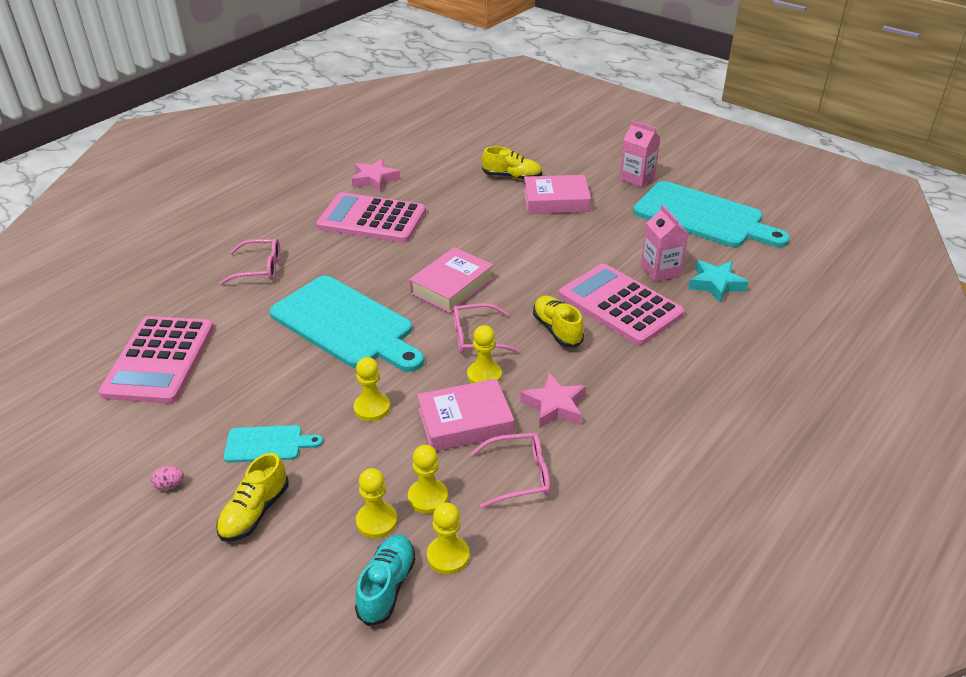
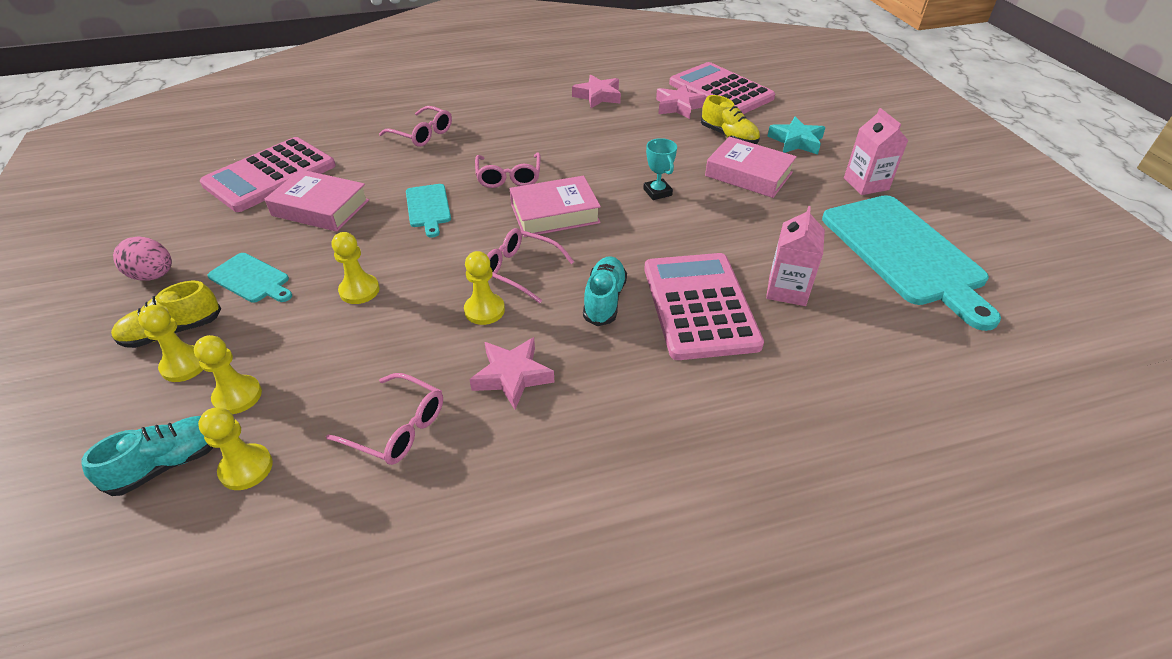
camera: 35 degrees right, 5 degrees up
(170, 485) = (153, 276): pink egg -> pink egg, size x1.89
(345, 324) = (428, 208): turquoise cutting board -> turquoise cutting board, size x0.47
(372, 219) = (556, 128): pink calculator -> pink calculator (720, 91)
(381, 273) = (509, 177): none -> pink glasses
(428, 497) = (300, 399): yellow pawn -> yellow pawn (184, 365)
(449, 166) = (679, 106): none -> pink star
(465, 422) = (415, 346): pink book -> pink book (320, 208)
(508, 239) = (657, 192): none -> turquoise trophy
(557, 330) = (604, 300): yellow shoe -> turquoise shoe
(716, 284) = (839, 335): turquoise star -> turquoise star (796, 141)

